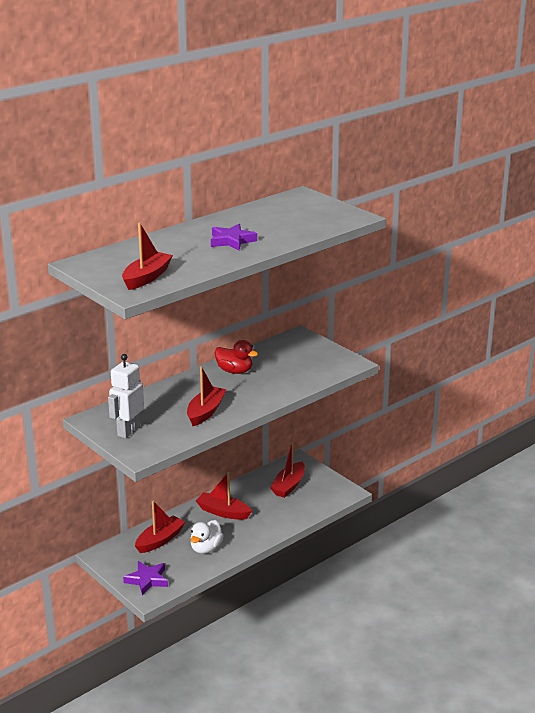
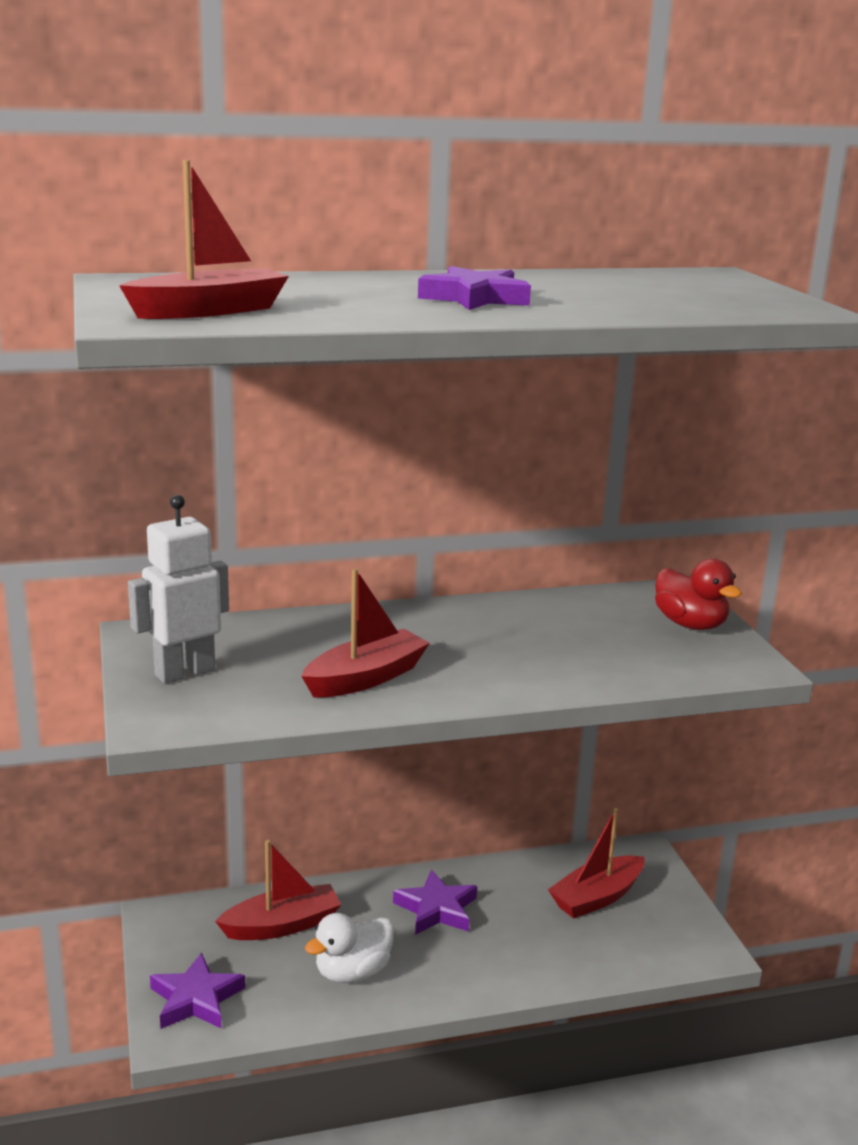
camera: 25 degrees right, 5 degrees down
(223, 512) = (437, 909): red boat -> purple star
(234, 371) = (494, 621): red duck -> red duck (690, 624)

